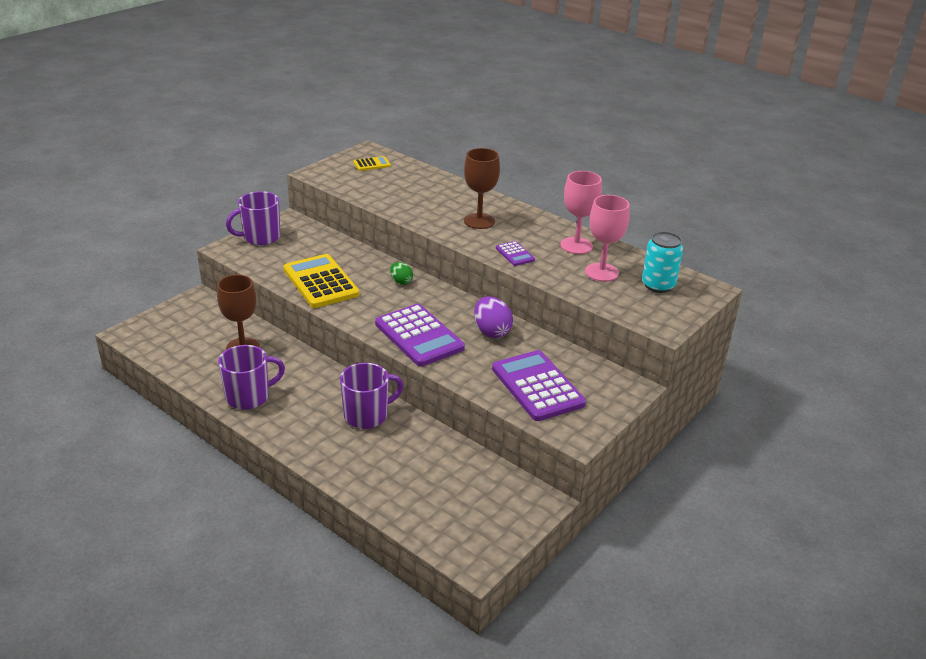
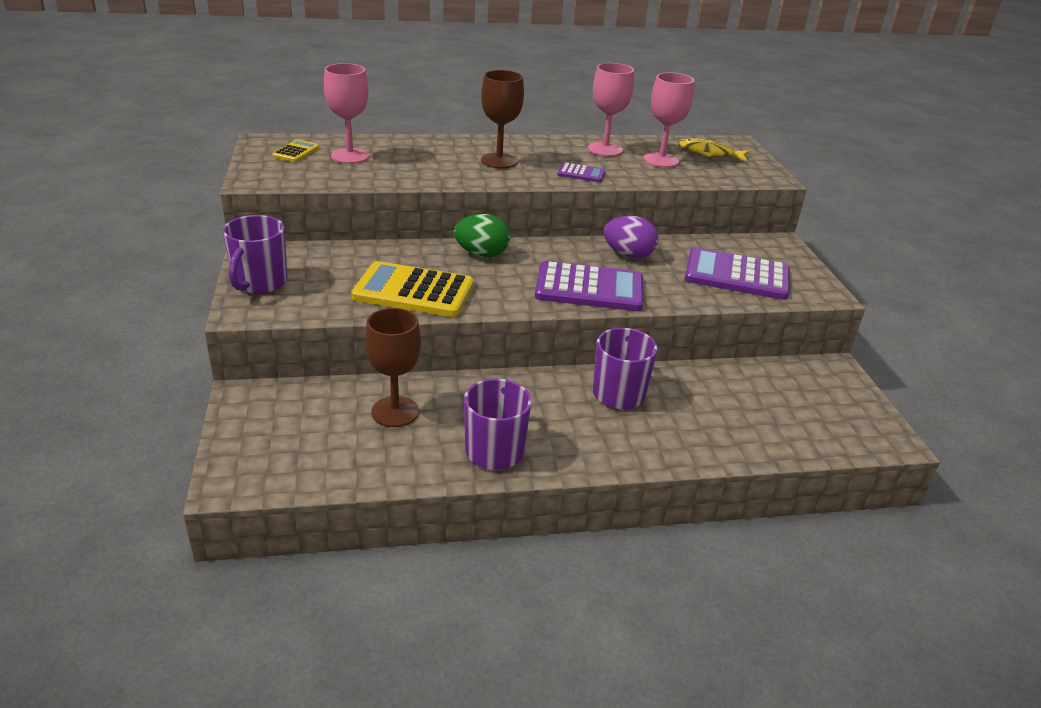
camera: 50 degrees left, 0 degrees up
(395, 179) = (350, 156): none -> pink goblet
(401, 281) = (482, 254): green egg -> green egg, size x1.66
(658, 285) = (709, 153): turquoise can -> yellow fish

